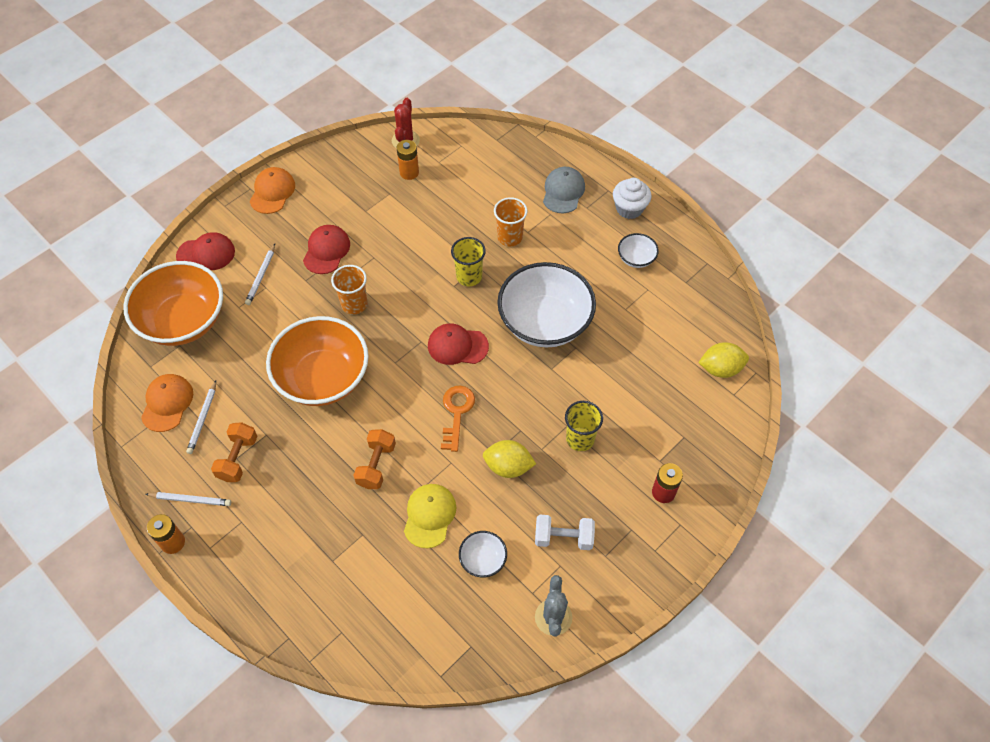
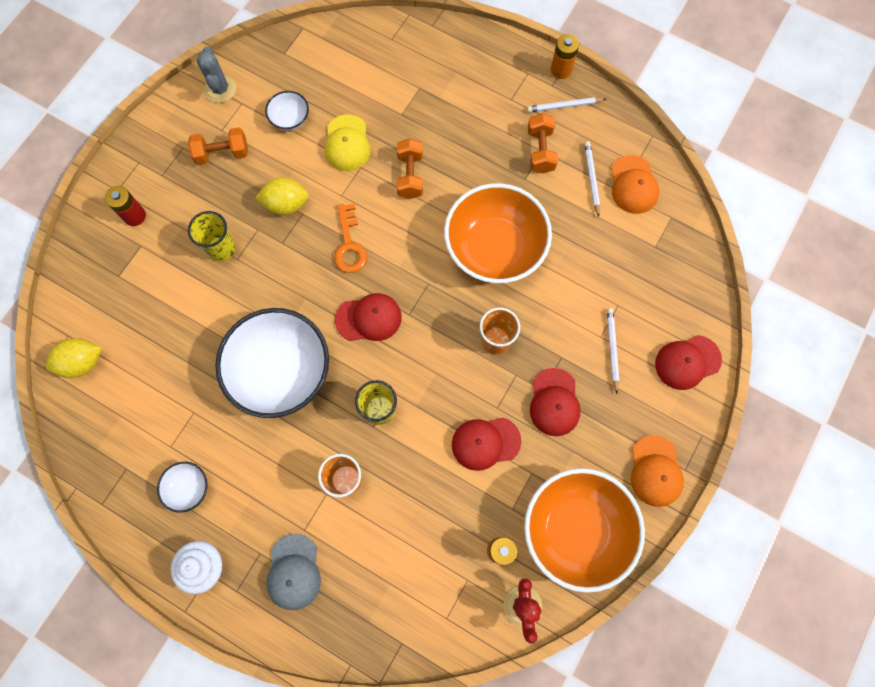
camera: 165 degrees right, 15 degrees up
(183, 321) = (666, 274): orange bowl -> orange bowl (576, 529)
(392, 236) = (485, 443): none -> red cap
(563, 538) = (222, 153): white dumbbell -> orange dumbbell

